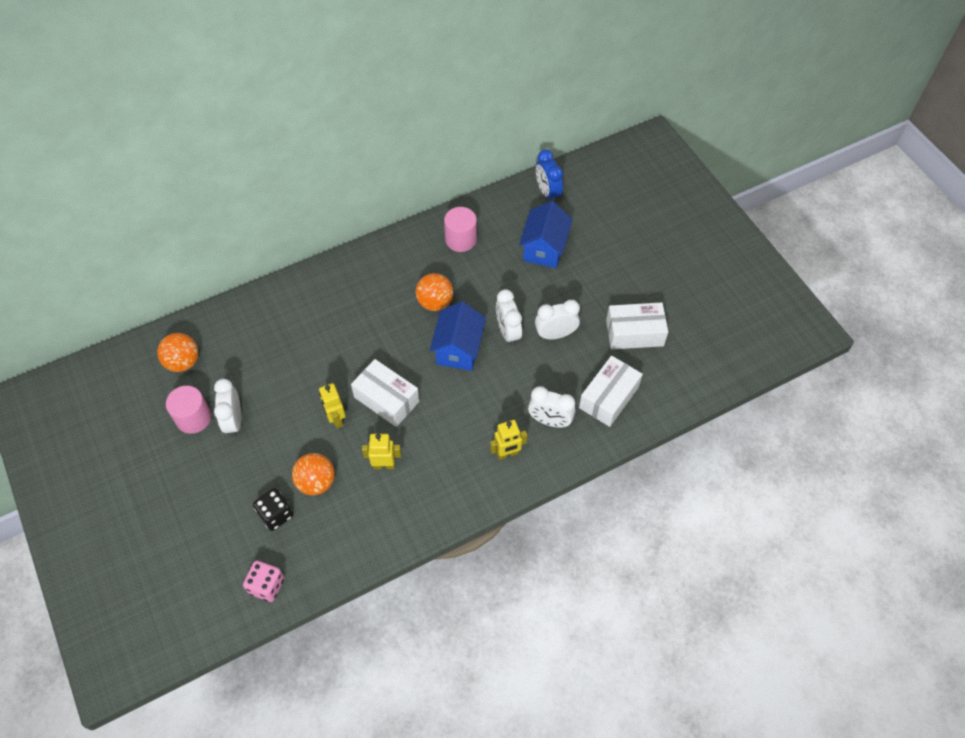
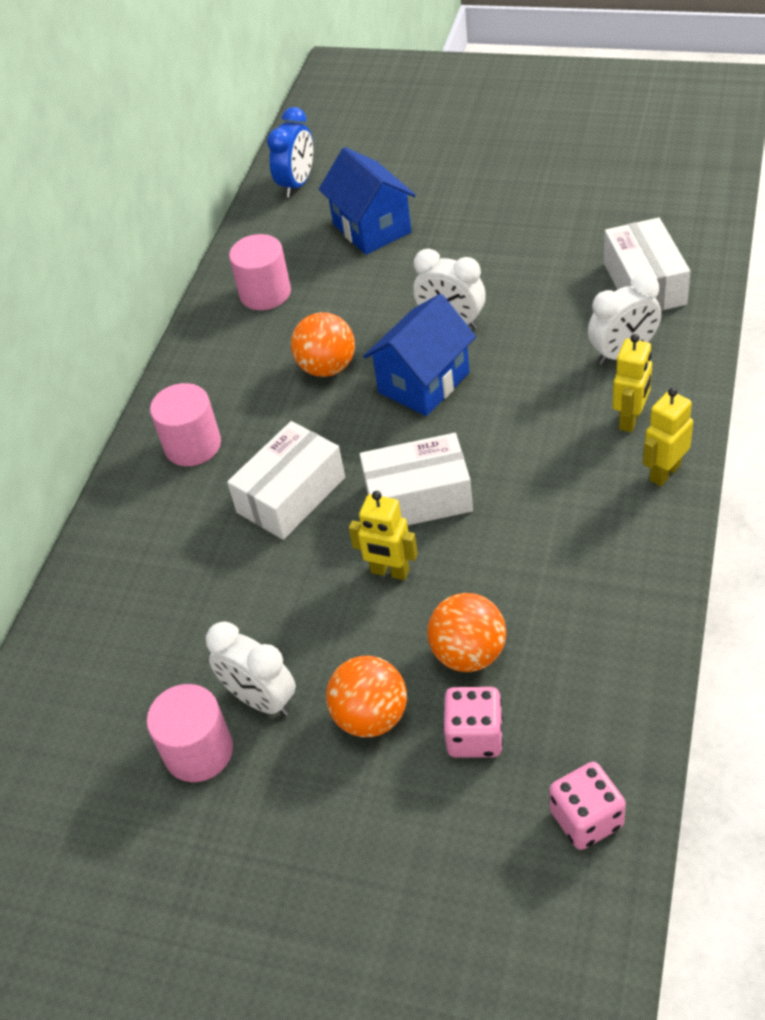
camera: 40 degrees left, 10 degrees down
(183, 362) = (87, 709): orange ball -> orange ball (371, 716)
(276, 515) = (474, 736): black dice -> pink dice
(345, 287) = (193, 445): none -> pink cylinder
(384, 465) = (519, 558): yellow robot -> yellow robot (664, 472)
(458, 349) = (424, 383): blue house -> blue house turned 75 degrees clockwise
(547, 193) = (297, 184): blue clock -> blue clock turned 90 degrees counterclockwise
(555, 334) = (504, 282): white clock -> none
(634, 333) = (578, 215): white box -> white box (291, 495)

